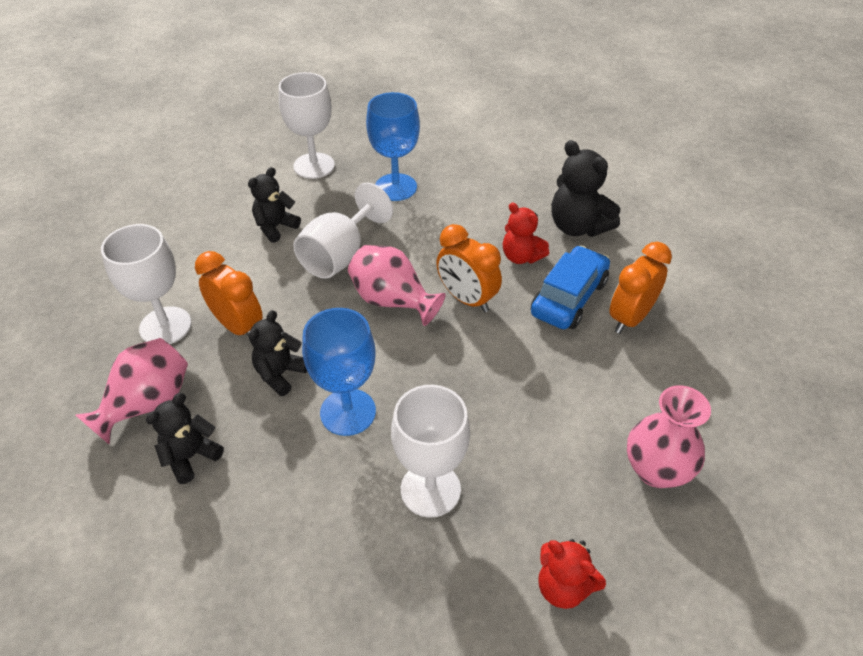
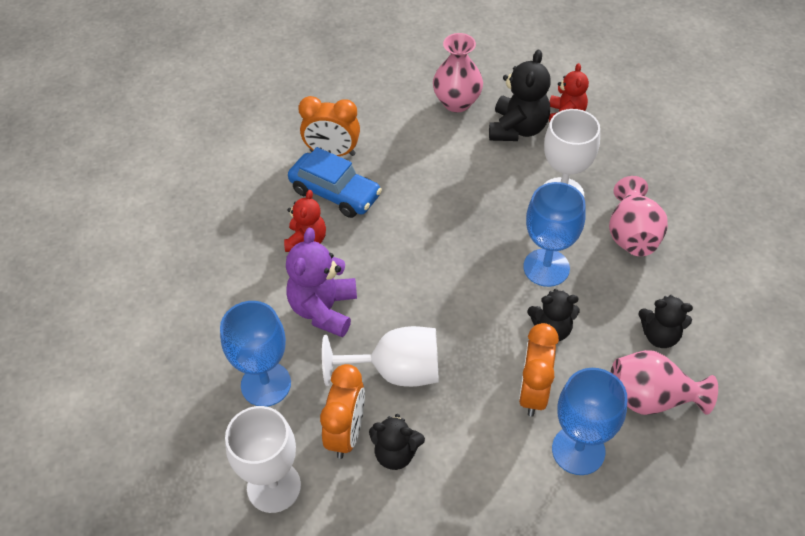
camera: 120 degrees left, 5 degrees up
(165, 326) = (578, 450): white goblet -> blue goblet
(392, 301) = (421, 300): pink vase -> pink vase (632, 235)
(436, 239) = (324, 309): none -> purple teddy bear
(467, 299) = (382, 253): orange clock -> orange clock (346, 433)
(569, 298) = (335, 193): blue car -> blue car turned 150 degrees counterclockwise
(578, 226) = (240, 219): black teddy bear -> black teddy bear (517, 129)

